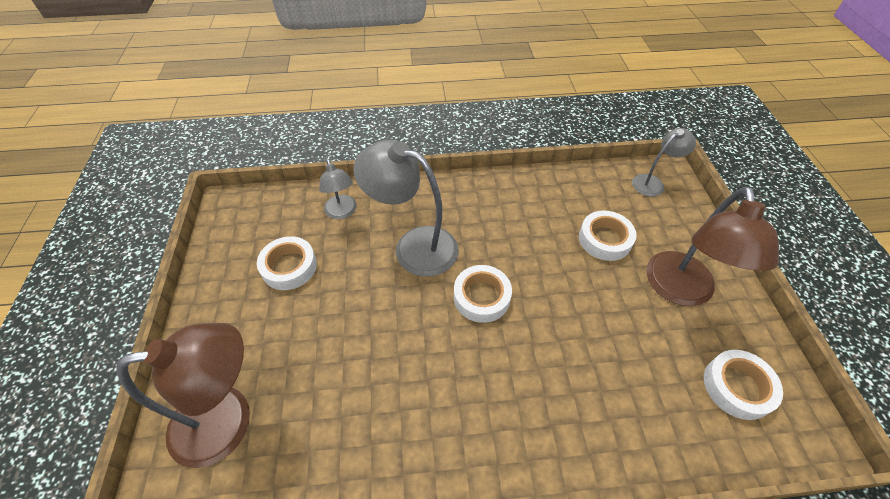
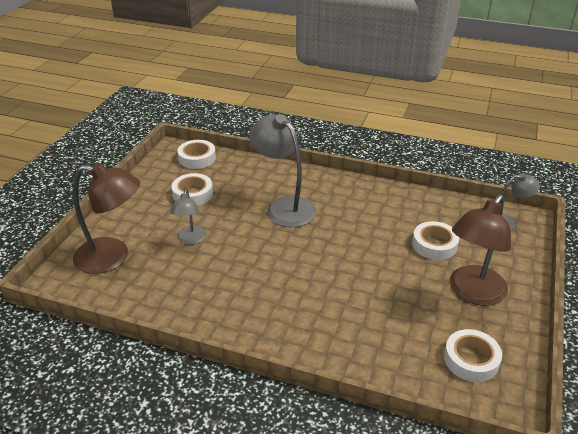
camera: 25 degrees right, 15 degrees down
(342, 212) = (246, 174): grey lamp -> grey lamp (190, 240)
(481, 297) = (312, 249): white tape -> white tape (197, 158)

